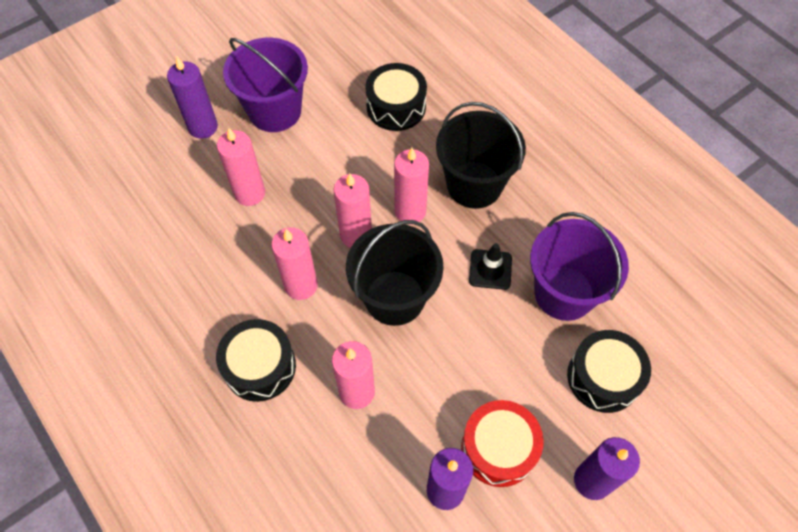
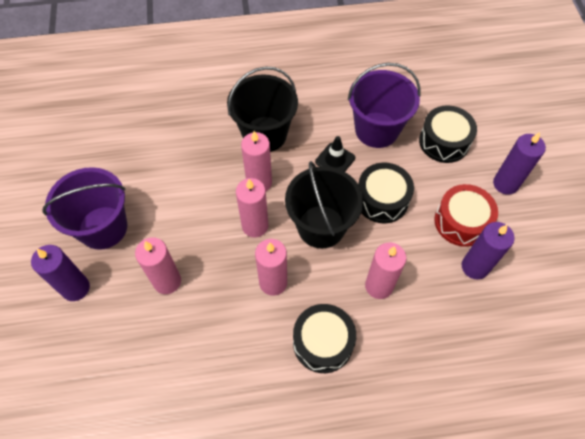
camera: 60 degrees left, 0 degrees up
(396, 107) = (165, 146): black drum -> black drum (382, 199)

